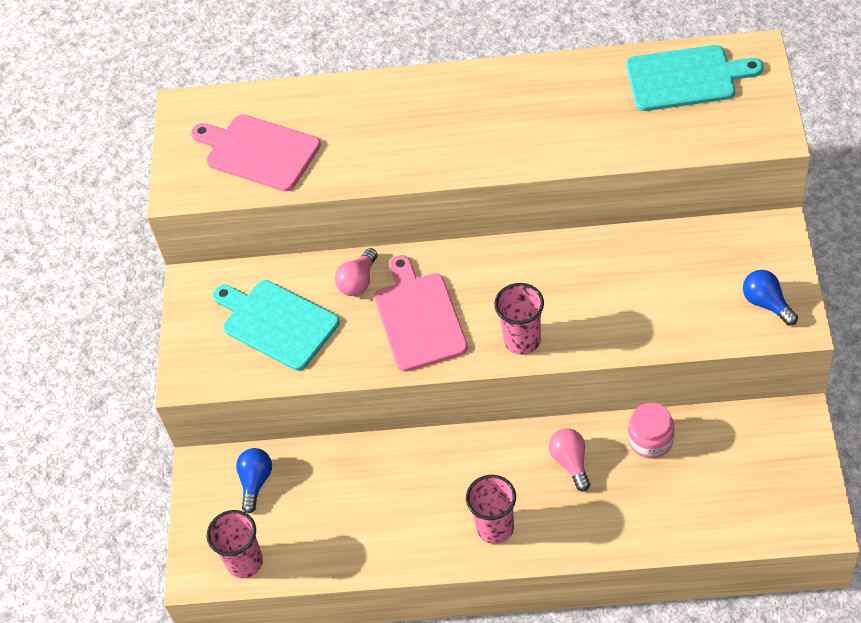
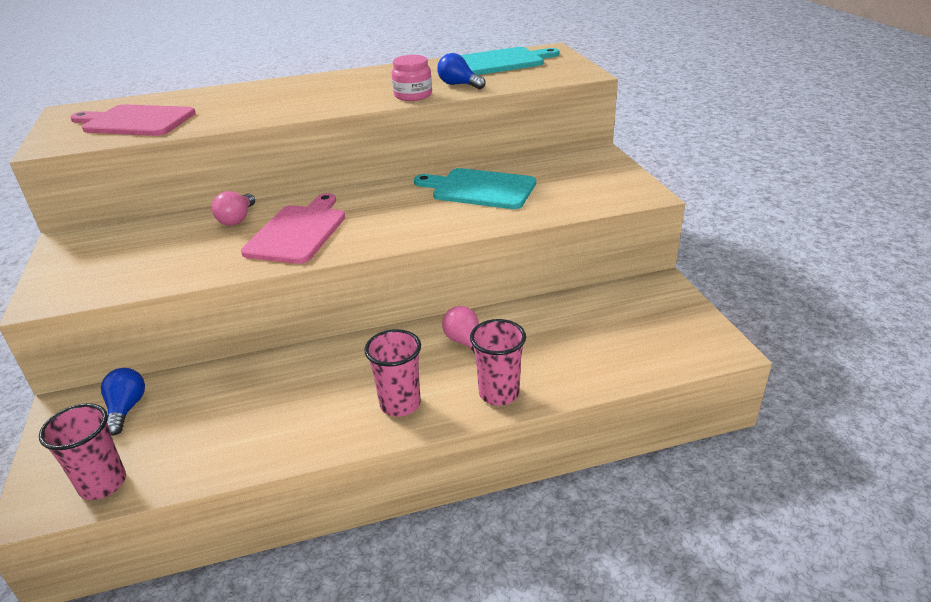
camera: 20 degrees left, 20 degrees down
(276, 323) = (151, 252): turquoise cutting board -> turquoise cutting board (480, 189)
(418, 318) = (298, 232): pink cutting board -> pink cutting board turned 45 degrees clockwise
(522, 340) = (402, 232): pink cup -> pink cup (499, 393)
(650, 440) = (537, 316): pink jar -> pink jar (413, 95)
(766, 304) = (613, 187): blue light bulb -> blue light bulb (459, 85)

